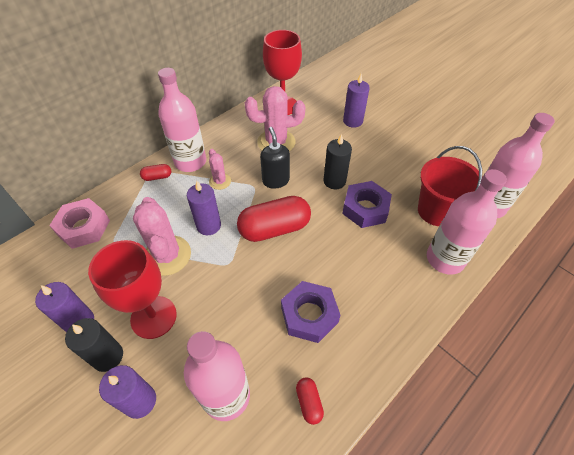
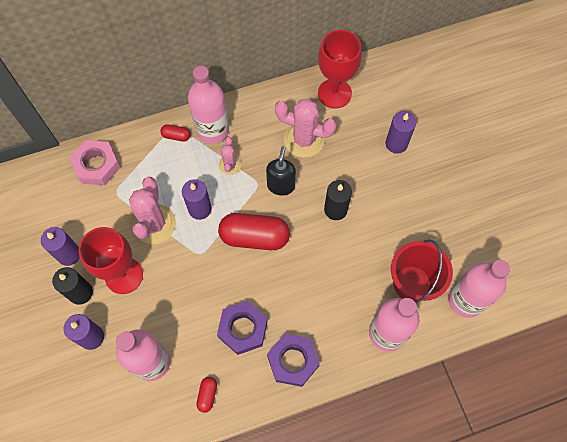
camera: 25 degrees right, 15 degrees up
(365, 208) = (347, 252): purple nut -> purple nut (293, 361)

